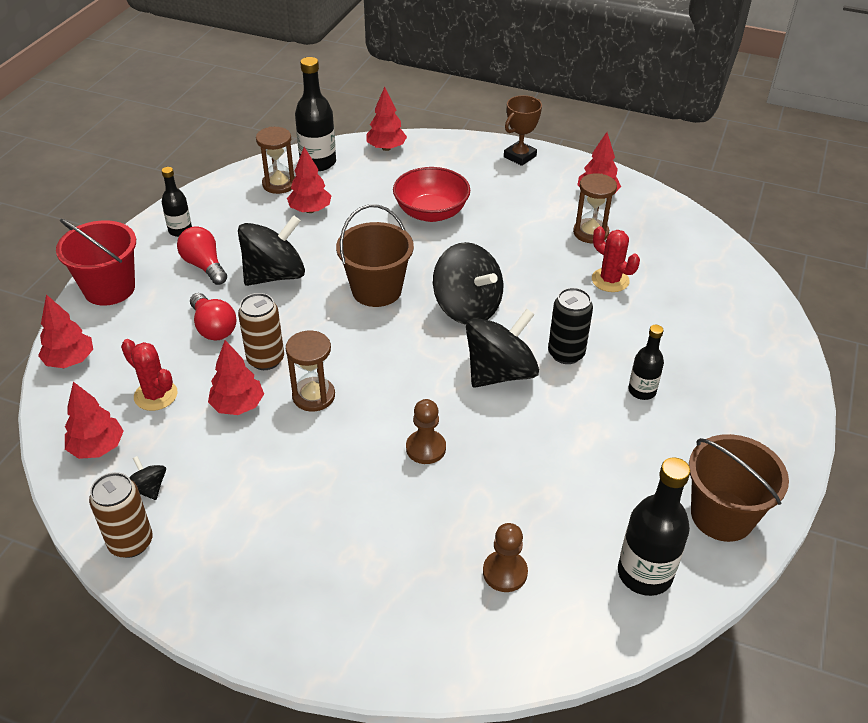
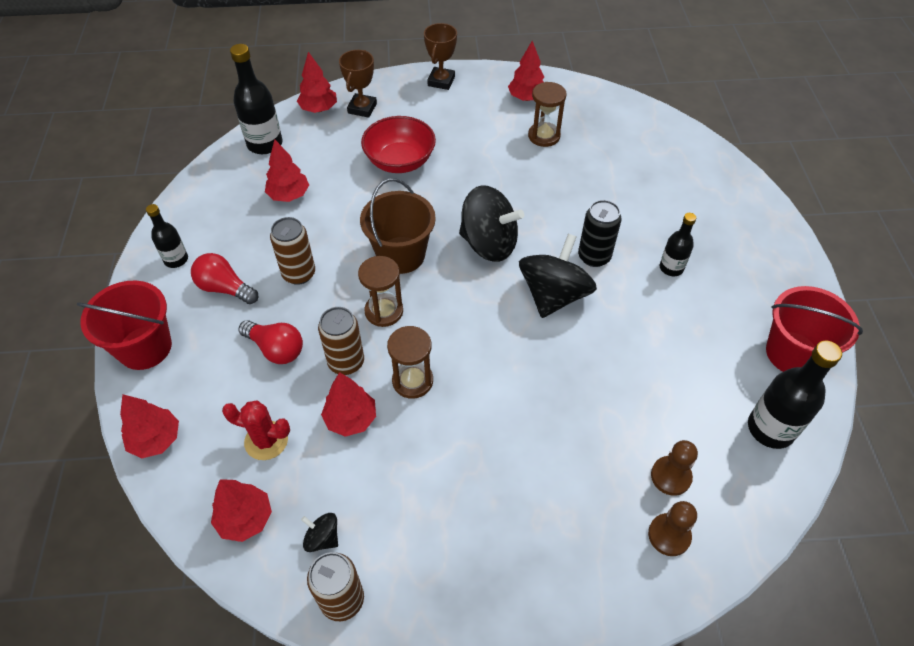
camera: 25 degrees left, 10 degrees up
(274, 275) = (299, 274): black spinning top -> brown can
(279, 184) = (242, 178): brown hourglass -> brown hourglass (384, 311)
(426, 448) = (538, 391): brown pawn -> brown pawn (669, 535)
(427, 158) = (362, 108): none -> brown trophy
(610, 280) = (586, 175): red cactus -> none
(722, 515) = (792, 353): brown bucket -> red bucket

